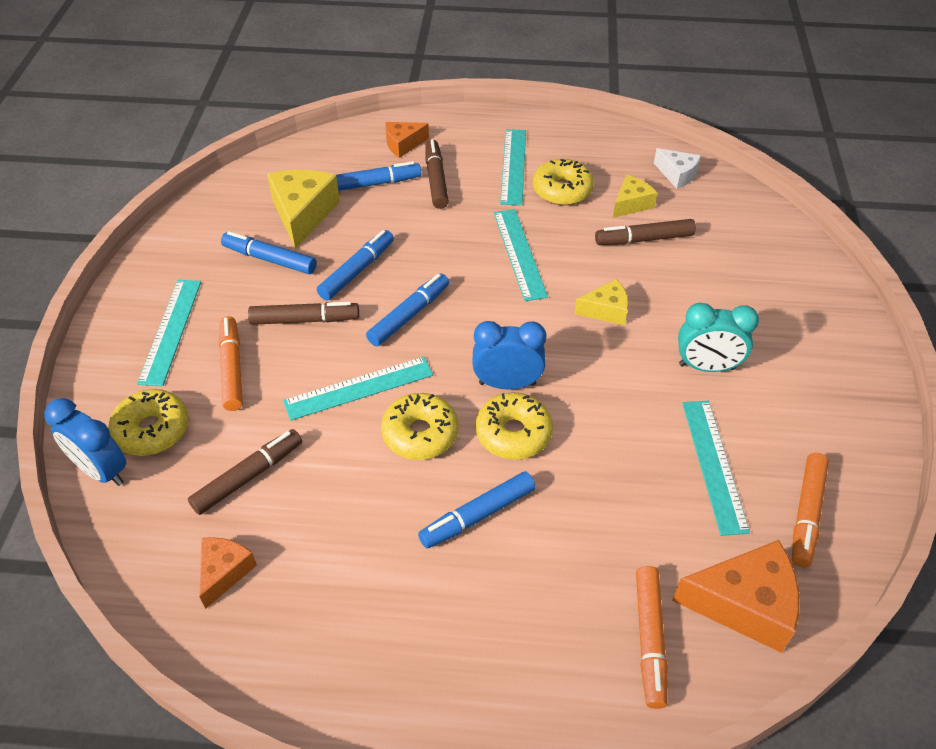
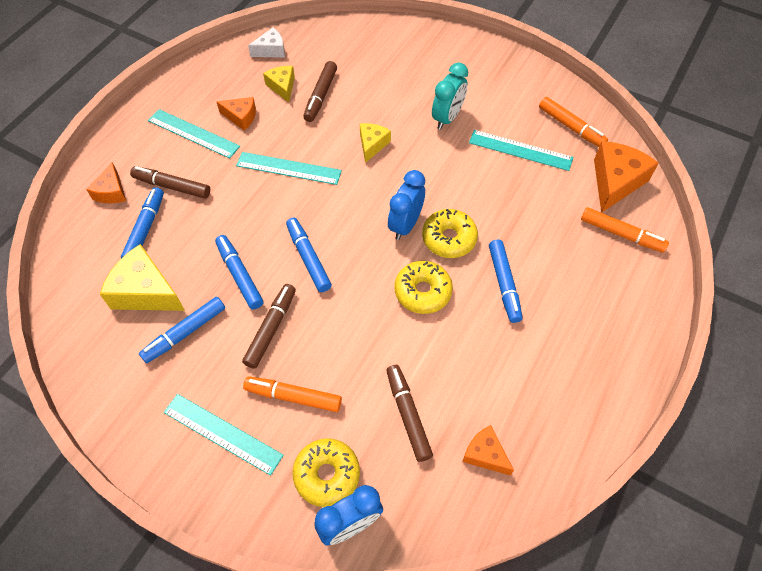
camera: 65 degrees left, 10 degrees up
(359, 388) = (361, 315): turquoise ruler -> none
(562, 190) = (241, 117): yellow donut -> orange cheese

